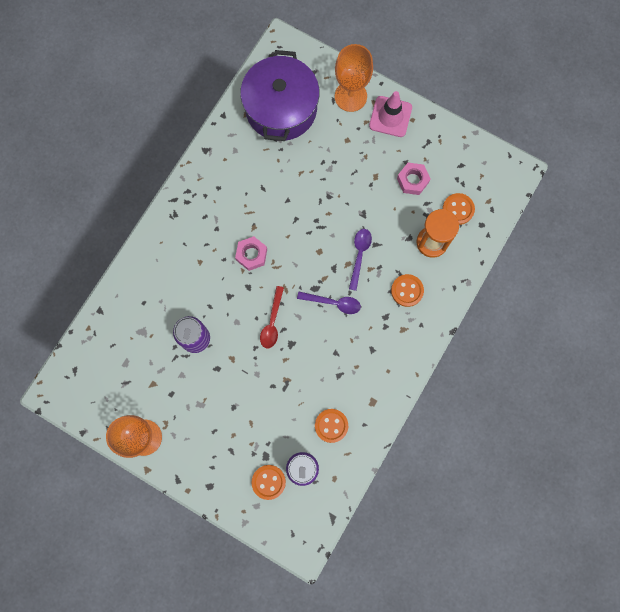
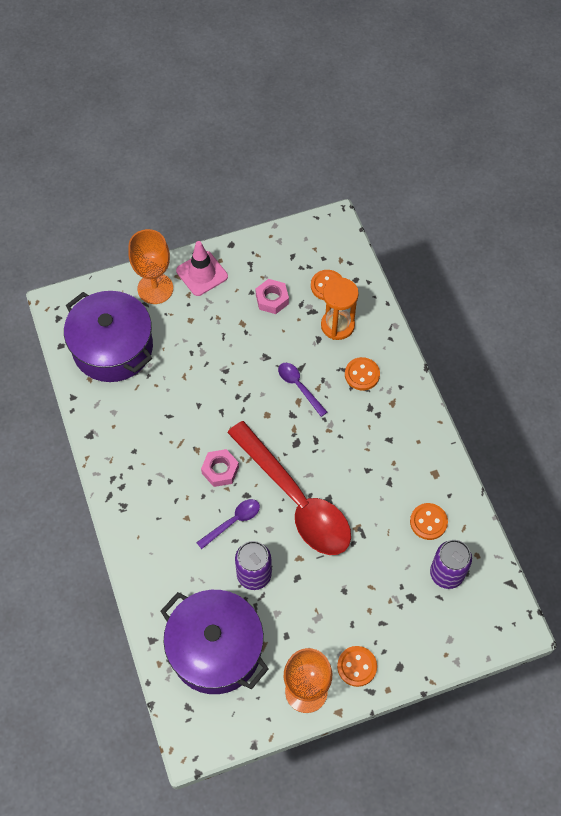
camera: 50 degrees left, 15 degrees down
(126, 356) = (216, 649): none -> purple pot
(268, 482) = (436, 612): orange button -> orange button (357, 666)
(272, 322) = (295, 499): red spoon -> red spoon, size x2.39
(333, 303) = (322, 438): purple spoon -> purple spoon (233, 522)

